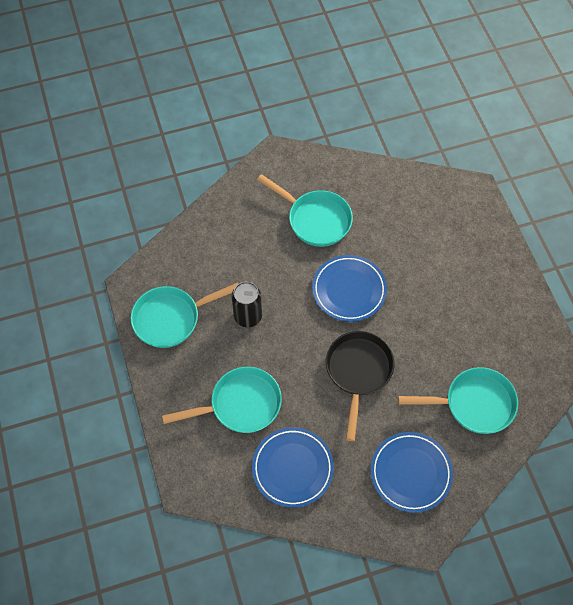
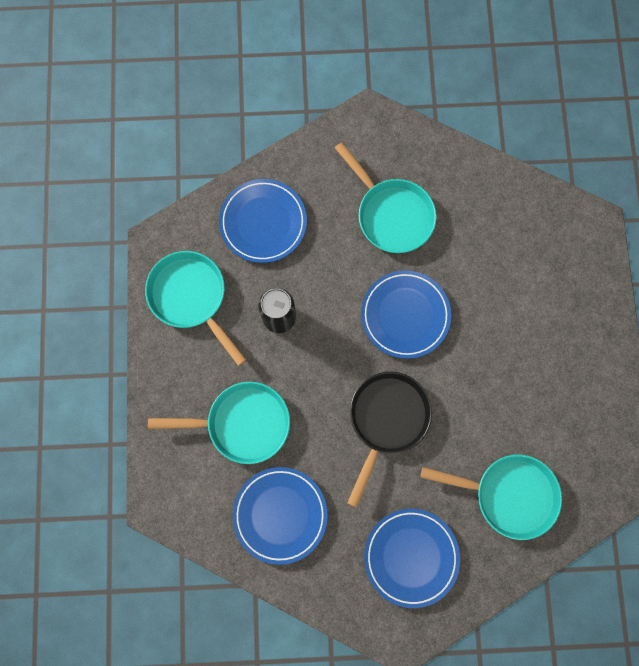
camera: 15 degrees right, 15 degrees up
(171, 318) = (191, 297): turquoise pan -> turquoise pan turned 60 degrees clockwise
(214, 249) = (263, 222): none -> blue plate

